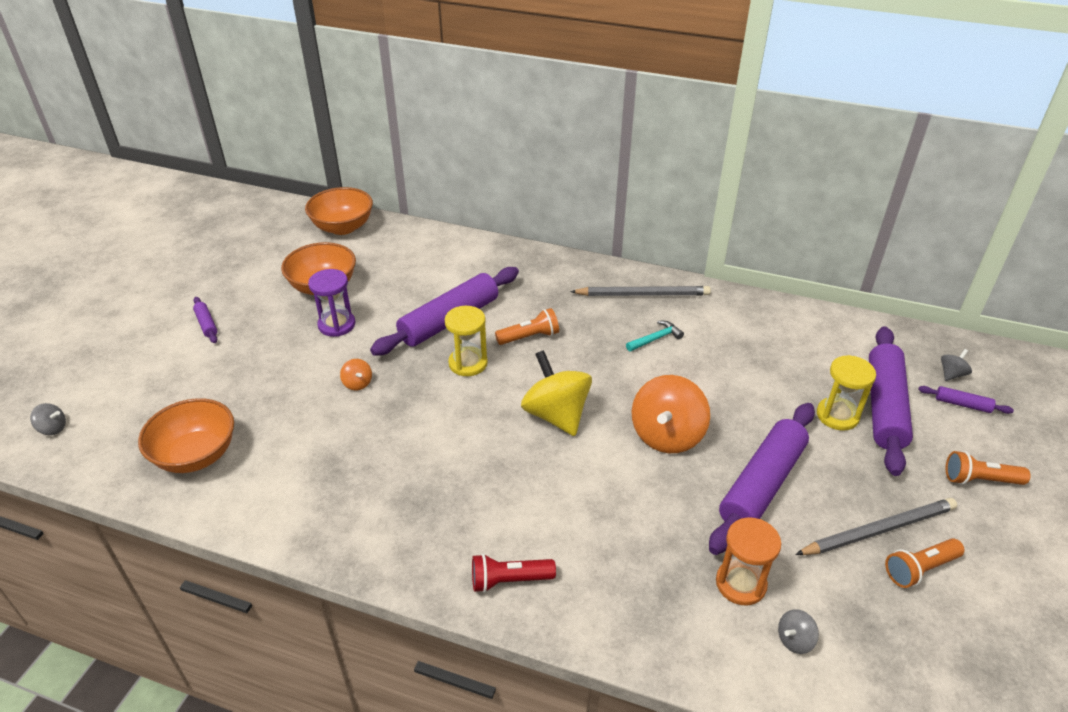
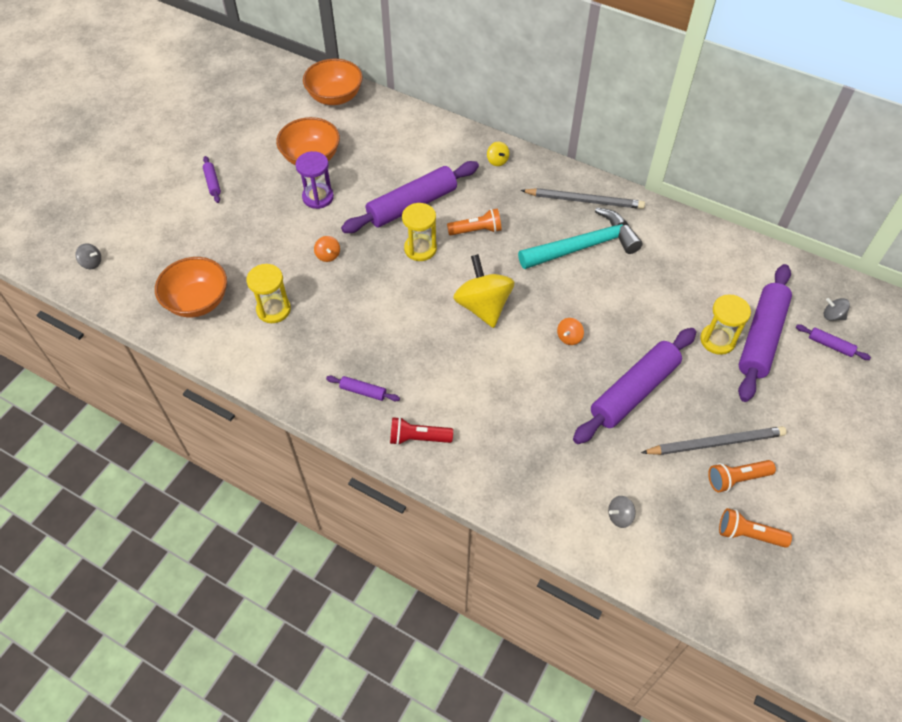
camera: 10 degrees right, 15 degrees up
(296, 452) = (273, 309): none -> yellow hourglass
(426, 533) = (363, 391): none -> purple rolling pin
(536, 267) = (497, 161): none -> yellow spinning top
(655, 339) = (584, 246): turquoise hammer -> turquoise hammer, size x2.33
(667, 435) = (569, 337): orange spinning top -> orange spinning top, size x0.44
(740, 583) = (592, 468): orange hourglass -> none
(951, 374) = (832, 316): grey spinning top -> grey spinning top turned 120 degrees counterclockwise
(980, 480) = (816, 414): orange flashlight -> orange flashlight (748, 534)

